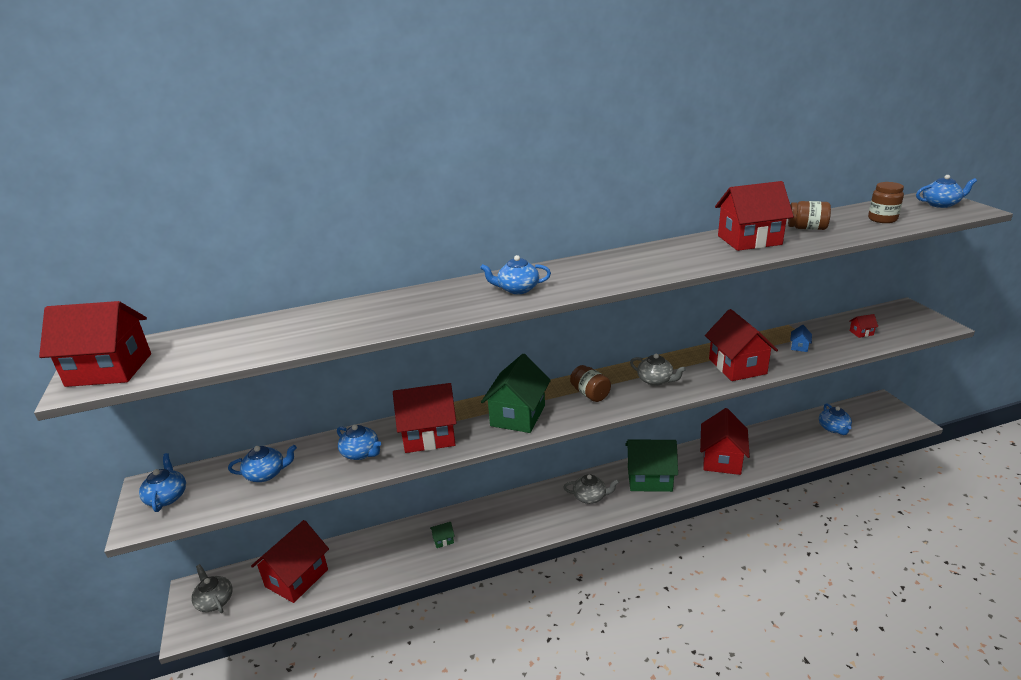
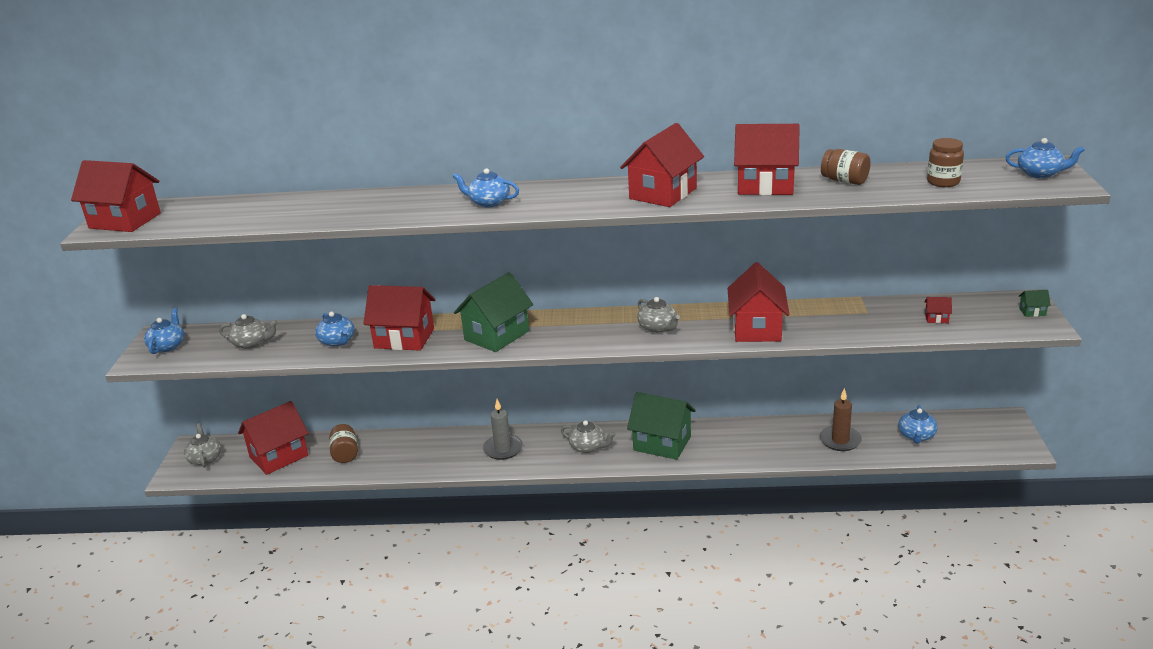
camera: 20 degrees right, 0 degrees up
(266, 474) = (251, 343): blue teapot -> grey teapot
(443, 540) = (422, 454): green house -> green house (1032, 312)
(516, 517) = (503, 449): none -> grey candle
(590, 394) = (581, 328): brown jar -> brown jar (345, 454)
(721, 459) = (756, 441): red house -> red house (663, 193)
(783, 444) = (840, 440): none -> brown candle
(799, 346) = (847, 321): blue house -> none

